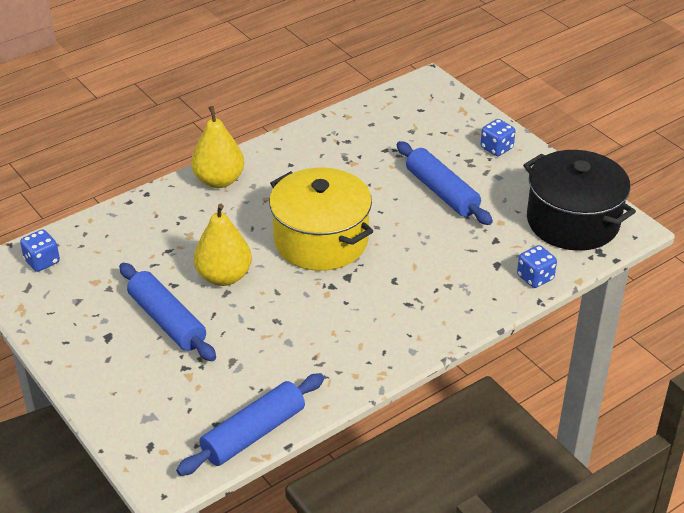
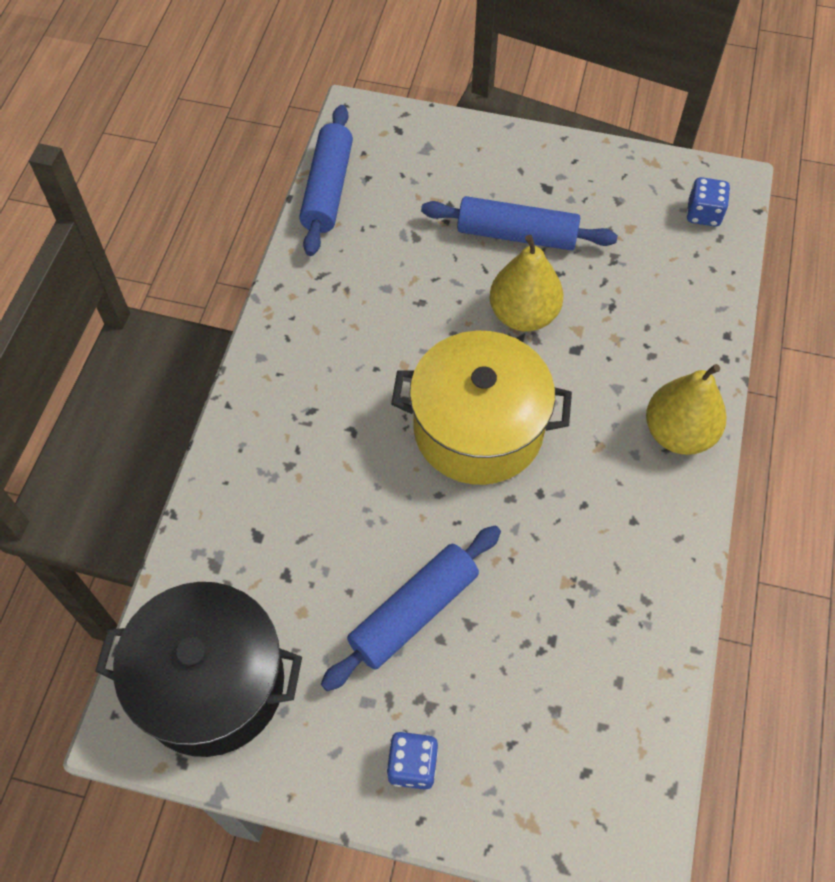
camera: 140 degrees right, 20 degrees up
(441, 192) = (413, 612): blue rolling pin -> blue rolling pin turned 60 degrees counterclockwise
(535, 277) = (199, 546): blue dice -> none

